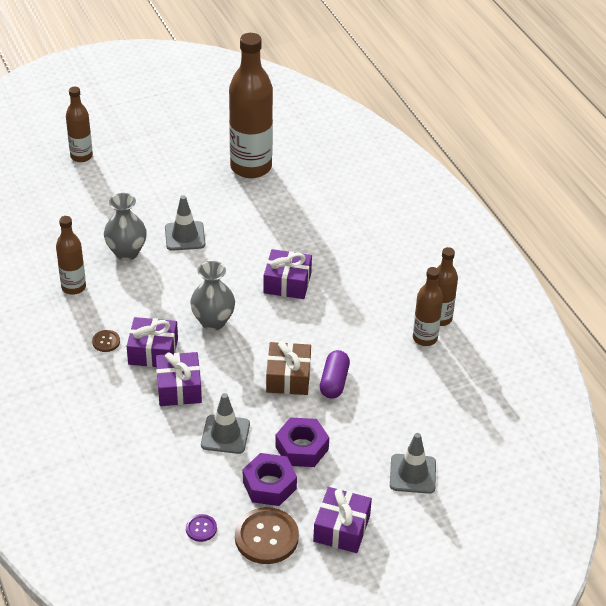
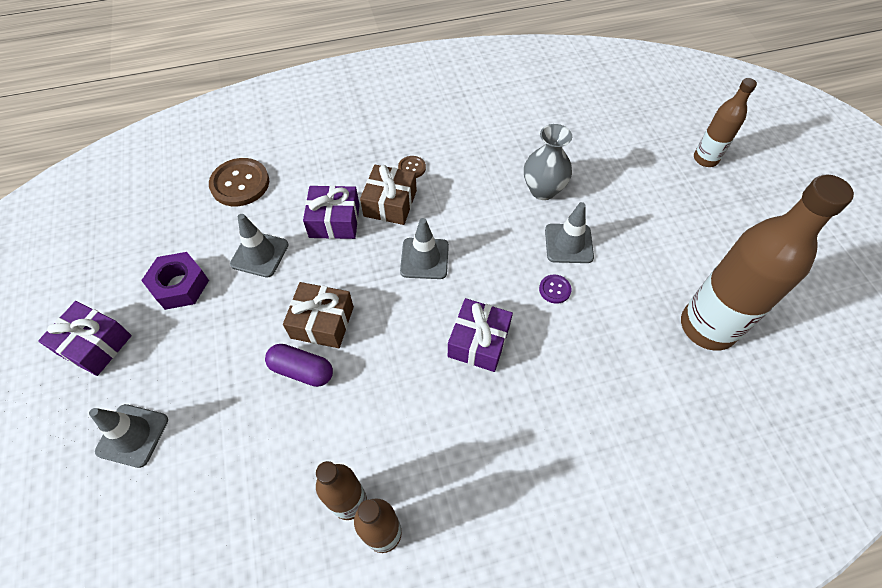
camera: 100 degrees right, 15 degrees up
(73, 287) = (493, 146): brown bottle -> none
(153, 352) = (390, 203): purple gift -> brown gift
(201, 528) = (154, 225): purple button -> purple button (554, 289)
(213, 321) = (424, 258): grey vase -> grey traffic cone
(266, 537) = (118, 275): brown button -> brown button (240, 183)
(302, 448) = (216, 322): purple nut -> none

